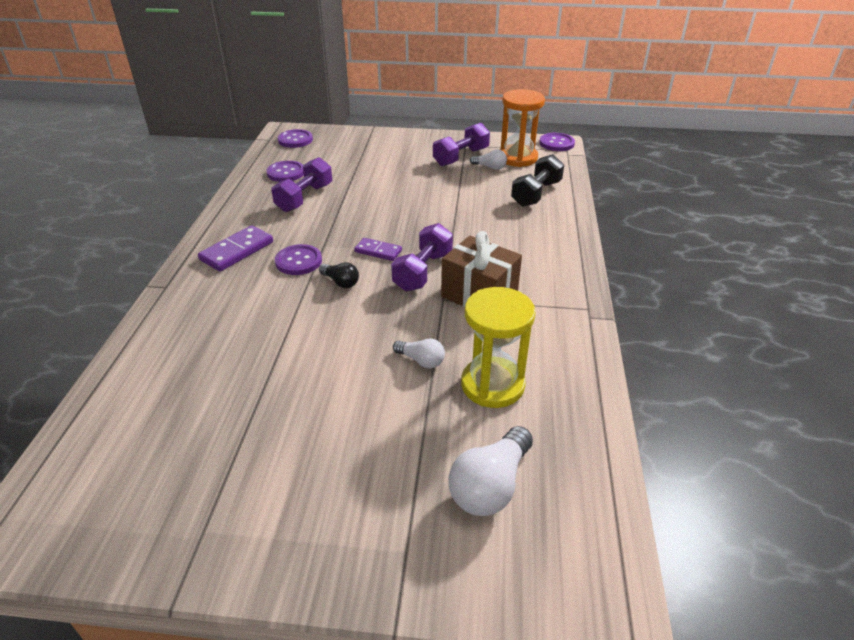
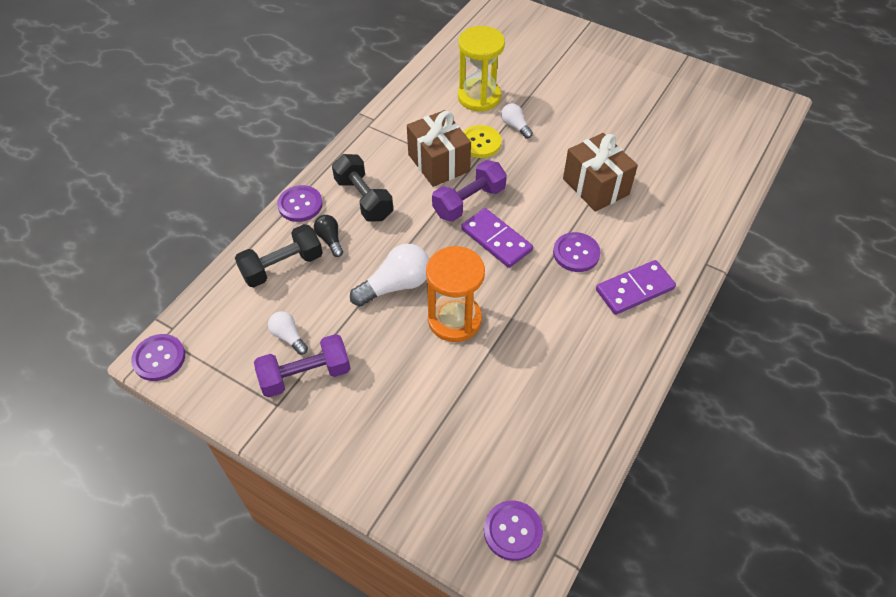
camera: 155 degrees left, 15 degrees up
(286, 173) = (551, 429): purple button -> purple button (300, 205)
(295, 322) = (595, 186): none -> brown gift
(304, 198) = (542, 358): purple dumbbell -> none
(341, 282) = (545, 214): black light bulb -> black light bulb (330, 240)
(378, 251) = (496, 240): purple domino -> purple domino, size x1.57
(450, 328) = (480, 143): none -> yellow button
(490, 486) = (517, 52): white light bulb -> white light bulb (396, 285)
(517, 158) = (239, 344): orange hourglass -> orange hourglass (454, 319)
(521, 247) = (363, 199): none -> black dumbbell

